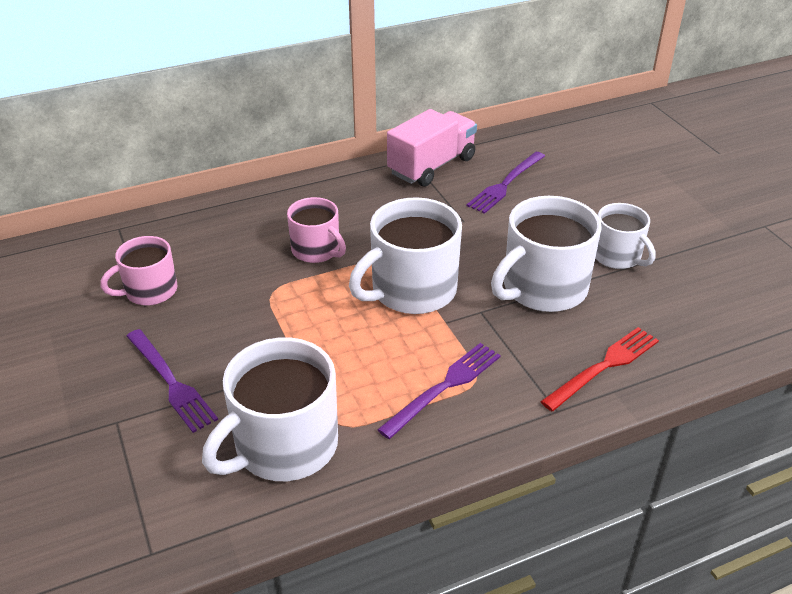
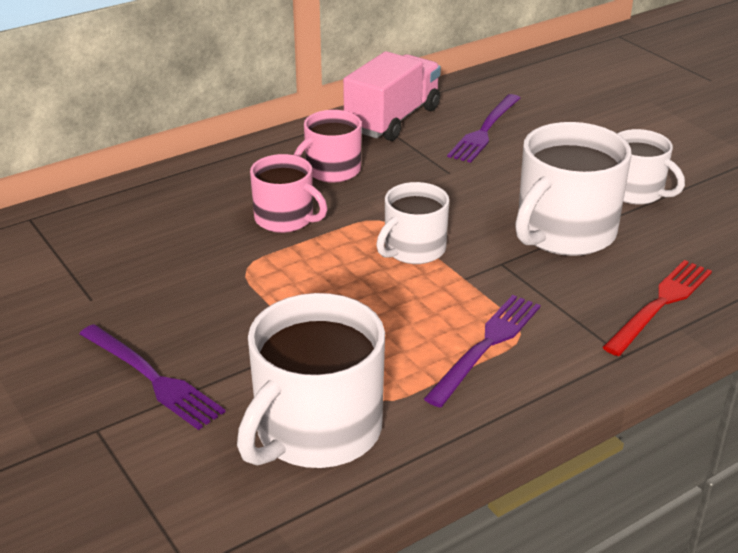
camera: 10 degrees left, 5 degrees down
(150, 291) = (92, 282): pink mug -> pink mug (331, 170)
(412, 290) = (413, 249): white mug -> white mug, size x0.60

